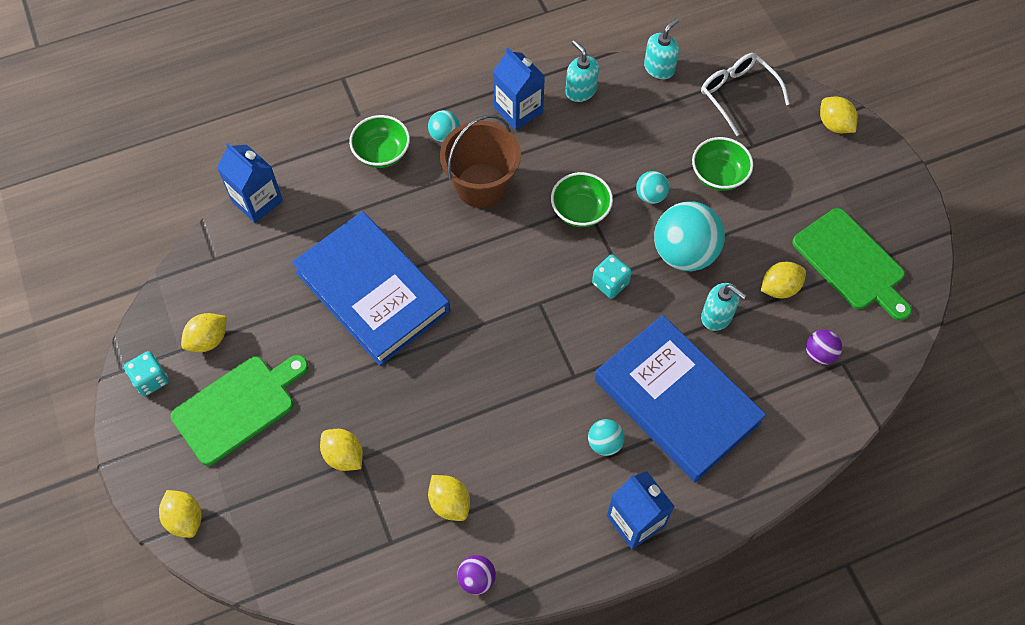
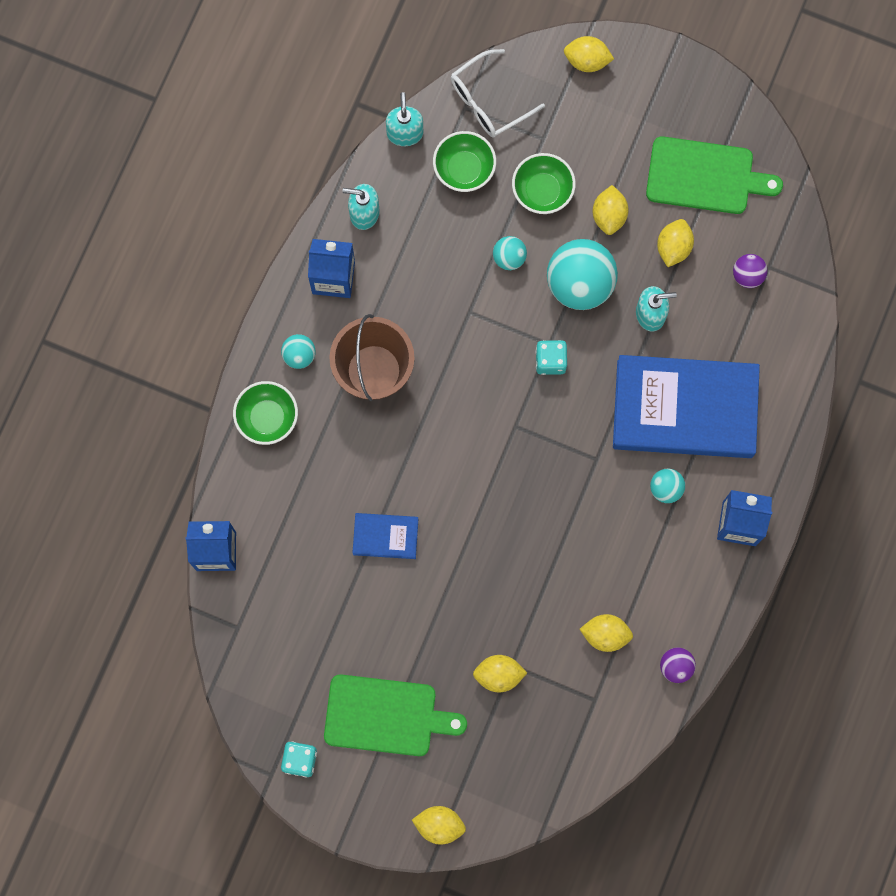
camera: 45 degrees left, 15 degrees up
(208, 340) = (307, 691): yellow lemon -> yellow lemon (609, 215)
(238, 407) = (386, 716): green cutting board -> green cutting board turned 90 degrees clockwise
(373, 291) = (385, 536): blue book -> blue book, size x0.45
(580, 211) = (470, 321): green bowl -> green bowl (464, 169)
(738, 94) = (489, 101): white glasses -> white glasses turned 45 degrees counterclockwise

